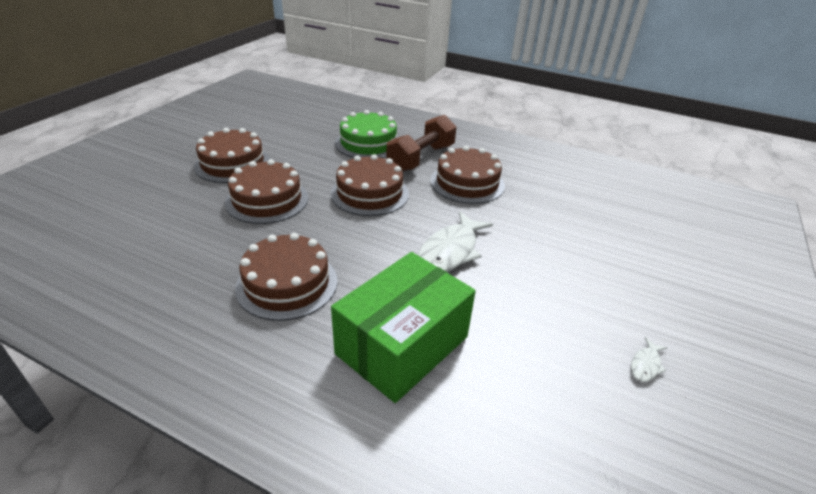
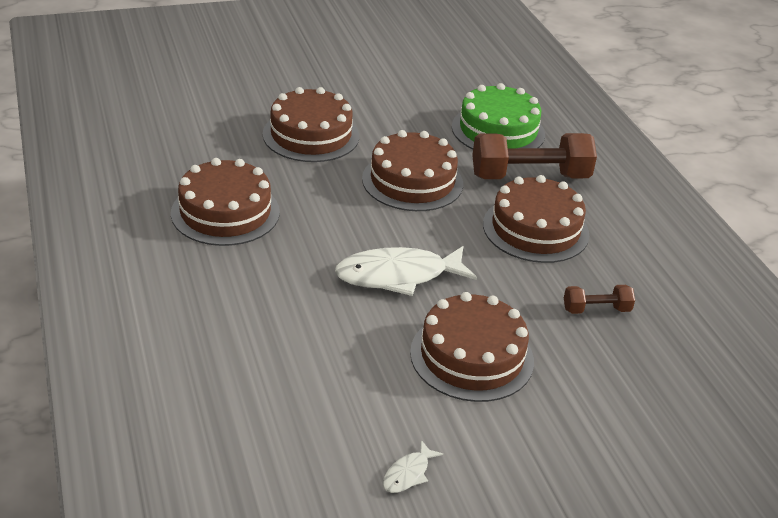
camera: 45 degrees right, 0 degrees up
(232, 164) = (331, 85): brown cake -> brown cake (472, 356)
(402, 345) = (238, 311): green box -> none
(555, 206) = (596, 309): none -> brown dumbbell
(645, 365) = (408, 473): white fish -> white fish turned 45 degrees counterclockwise

